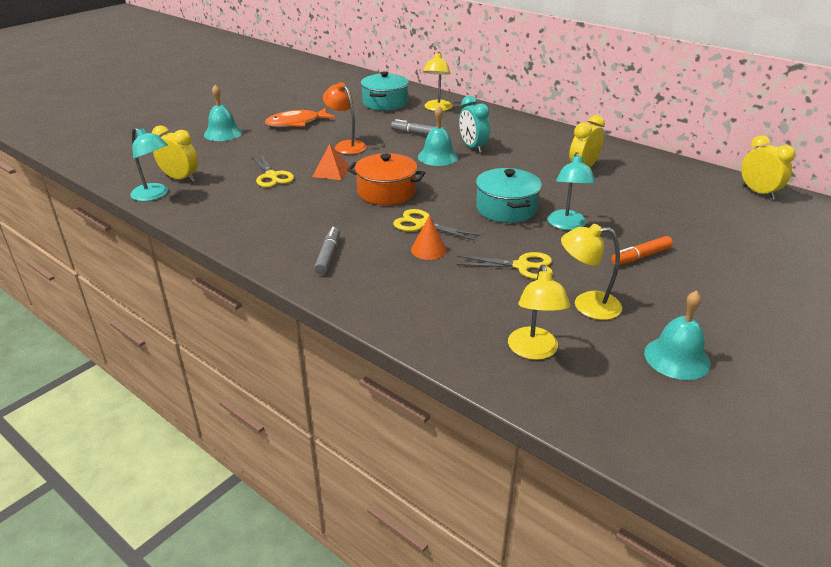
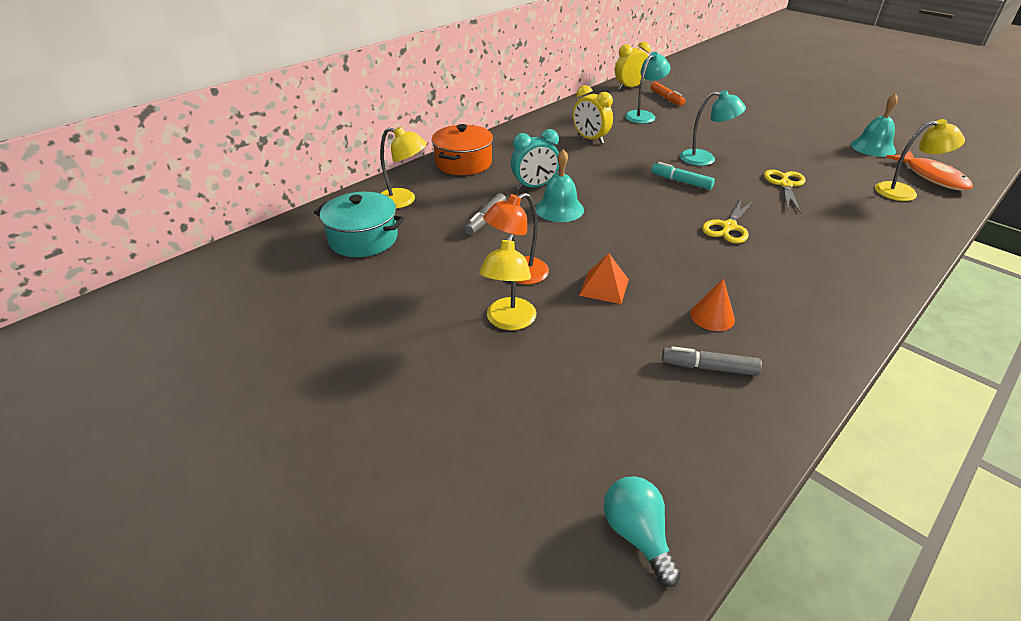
camera: 85 degrees left, 5 degrees up
(136, 176) = (637, 535): none -> turquoise light bulb
(154, 195) = (713, 485): turquoise lamp -> turquoise lamp (643, 115)
(180, 178) = (642, 456): yellow clock -> none
(223, 133) = (439, 418): turquoise bell -> none
(272, 176) = (623, 342): yellow scissors -> none
(296, 123) = (416, 325): orange fish -> orange fish (932, 177)
(328, 256) = (820, 288): grey marker -> grey marker (709, 367)
(386, 192) = (658, 246): orange pot -> orange pot (463, 163)
(428, 250) = (778, 226): orange cone -> orange cone (712, 316)
(506, 209) = (681, 181): turquoise pot -> turquoise marker
(587, 305) = (828, 166): yellow lamp -> yellow lamp (509, 321)
(641, 256) = (746, 139): orange marker -> orange marker (666, 98)

